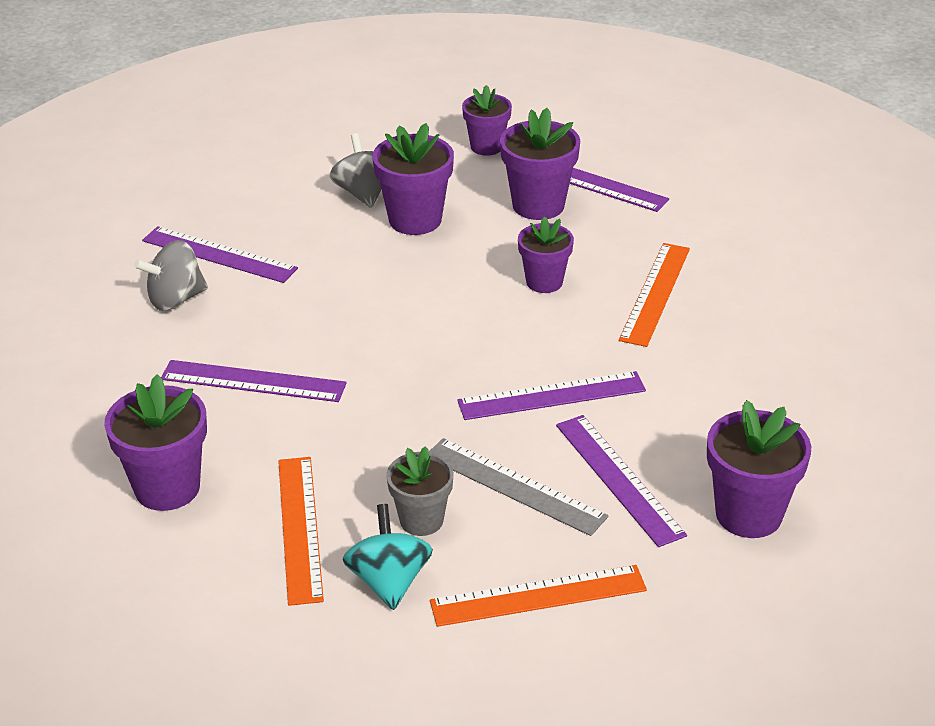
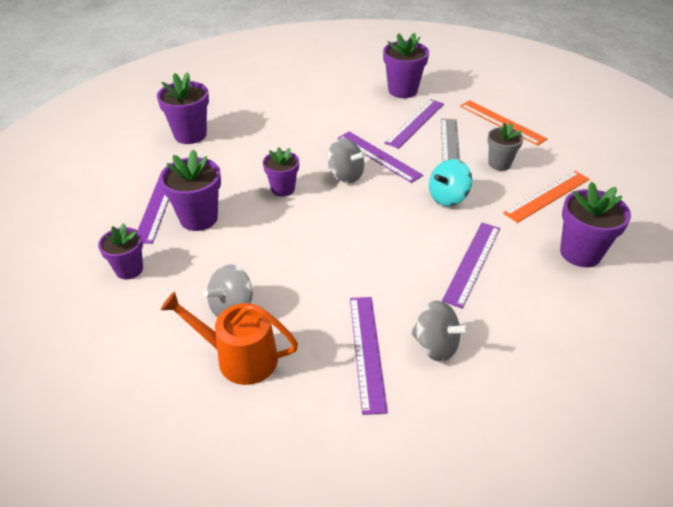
camera: 120 degrees left, 5 degrees up
(253, 381) = (472, 263): purple ruler -> purple ruler turned 45 degrees clockwise
(295, 182) = (240, 358): none -> orange watering can
(389, 581) = (542, 159): turquoise spinning top -> turquoise spinning top (448, 197)
(415, 220) = (251, 266): purple flower pot -> purple flower pot (190, 135)
(529, 346) = (345, 175): none -> grey spinning top
(655, 293) = (265, 150): orange ruler -> none

